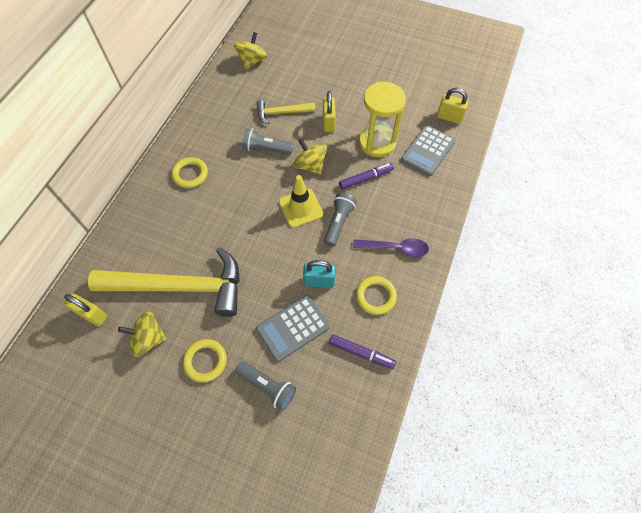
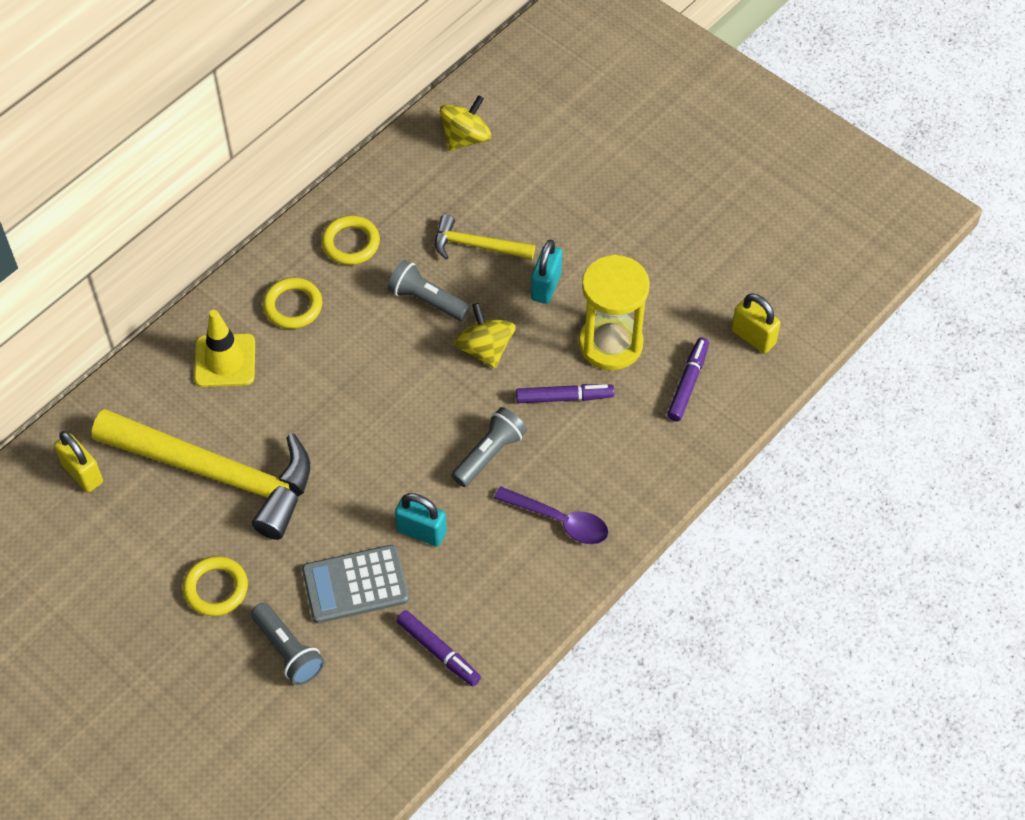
camera: 20 degrees right, 5 degrees down
(148, 339) = (148, 532): yellow spinning top -> none
(301, 208) = (441, 413): yellow traffic cone -> yellow traffic cone (225, 361)
(328, 123) = (546, 286): yellow padlock -> turquoise padlock
(376, 296) = (496, 581): yellow ring -> yellow ring (351, 243)
(428, 151) = (688, 383): grey calculator -> purple marker

